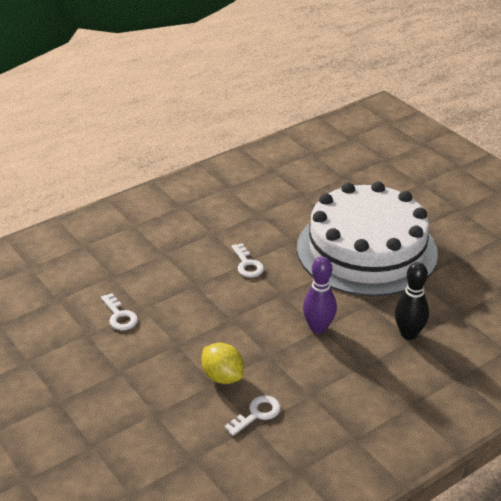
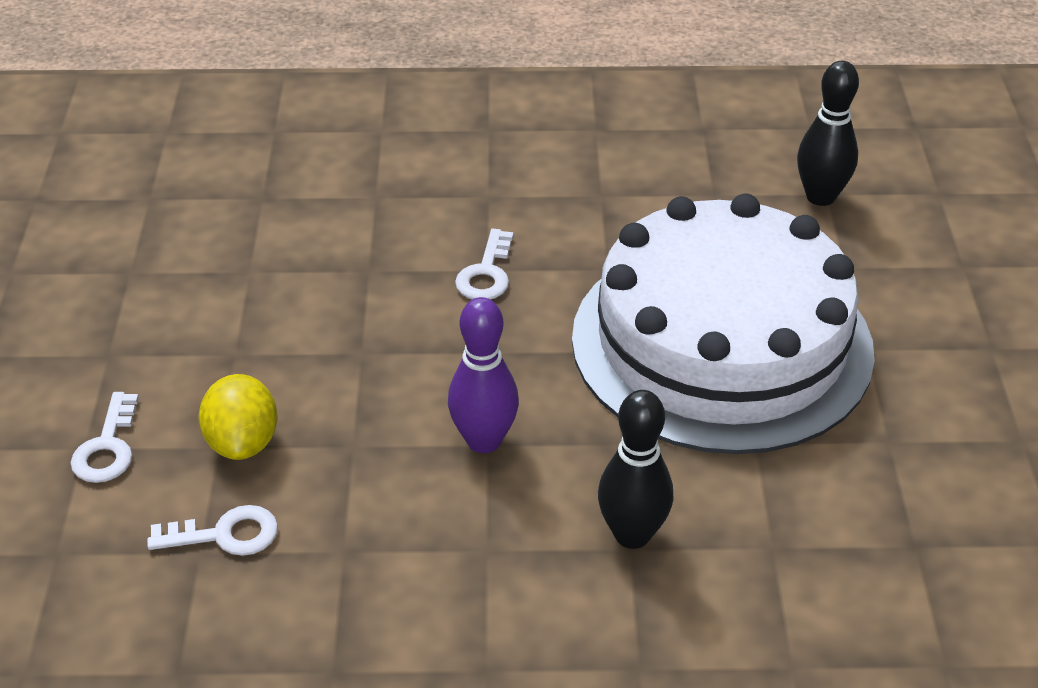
camera: 35 degrees right, 5 degrees up
(120, 316) = (204, 265): white key -> white key (108, 447)
(344, 179) = (820, 197): none -> black bowling pin

